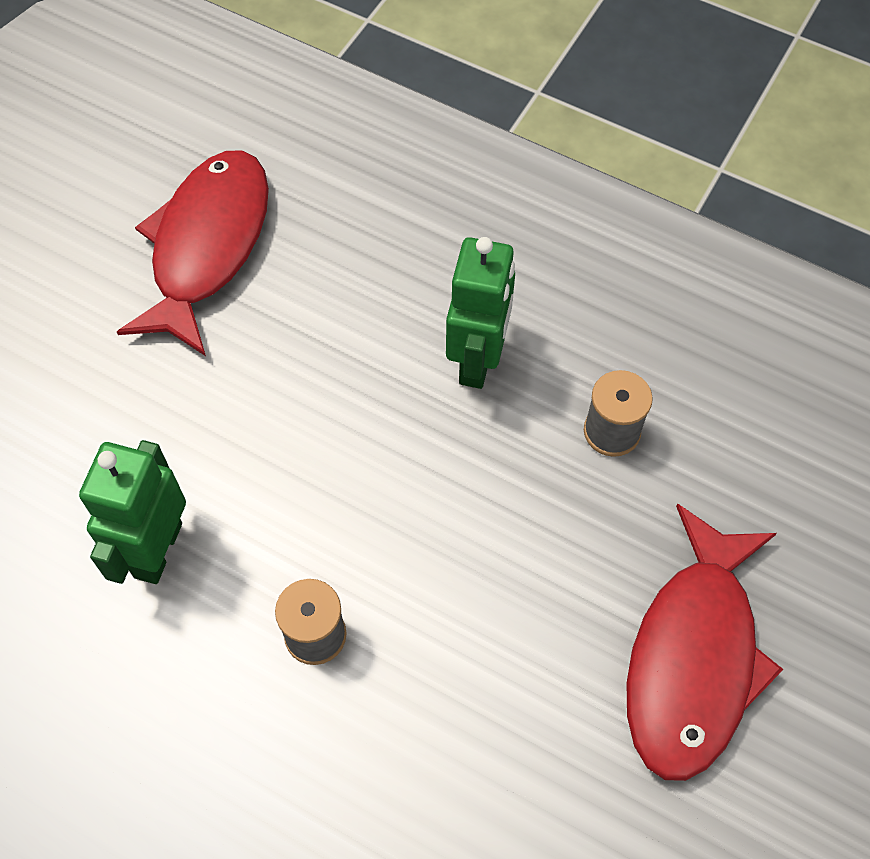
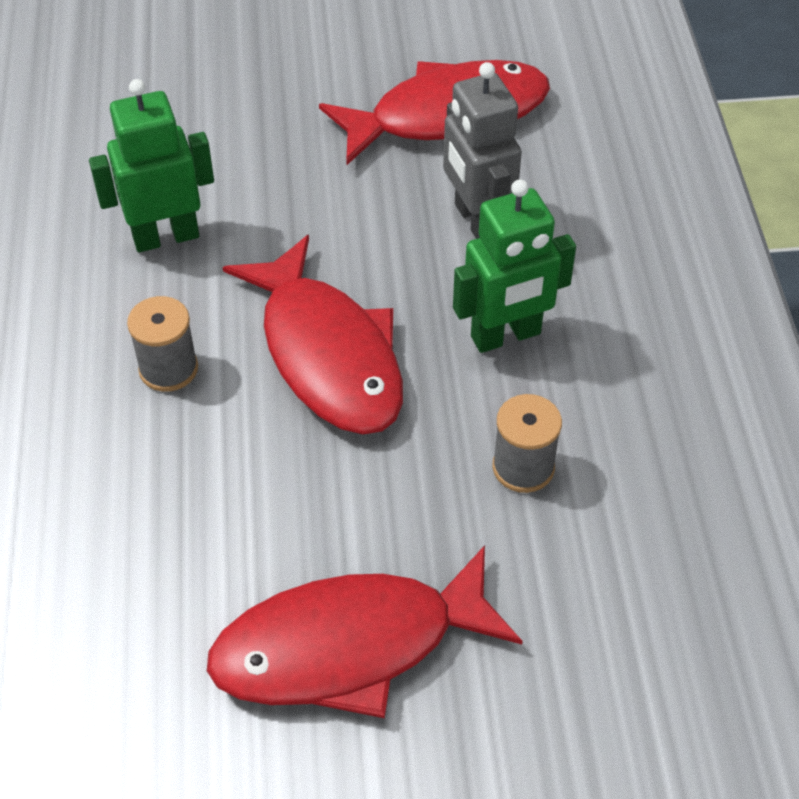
camera: 55 degrees right, 10 degrees down
(343, 303) = (476, 221): none -> grey robot
(397, 500) = (328, 355): none -> red fish

